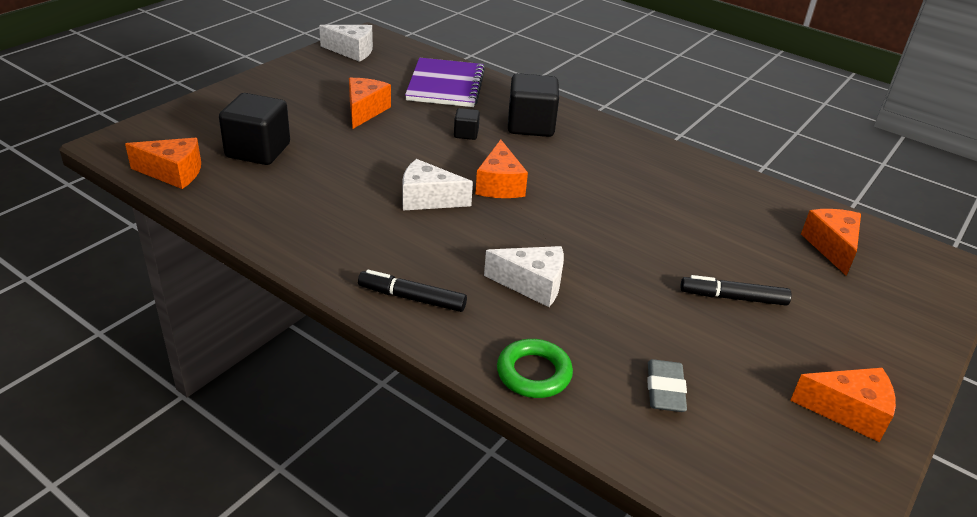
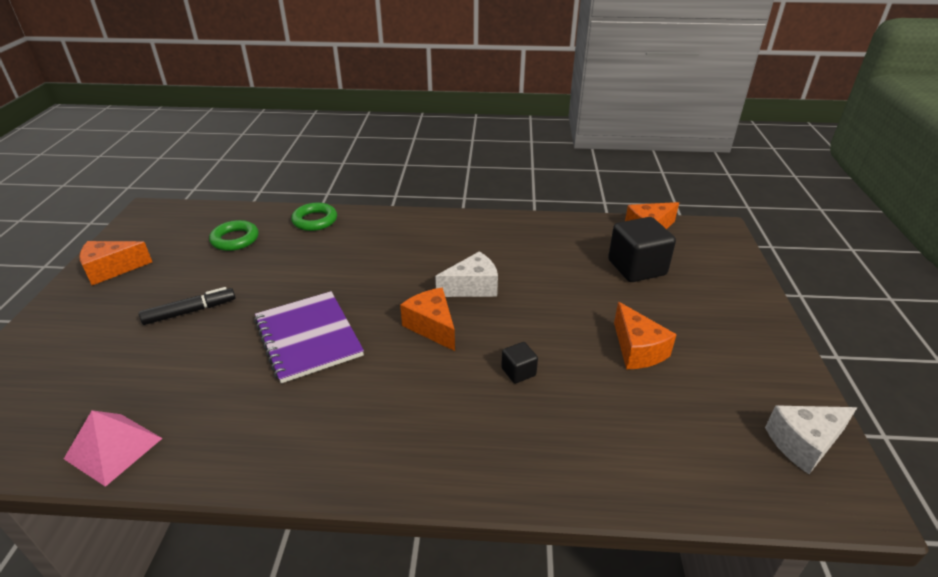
camera: 150 degrees right, 0 degrees up
(412, 298) = (412, 226): black marker -> none
(445, 85) = (628, 443): purple notebook -> purple notebook (308, 337)
(530, 125) = (469, 424): black cube -> none
(532, 285) = (346, 261): white cheese -> none
(665, 390) = (235, 239): grey eraser -> green ring
(791, 207) = (113, 448): none -> pink pyramid
(831, 247) = (77, 407): orange cheese -> none

